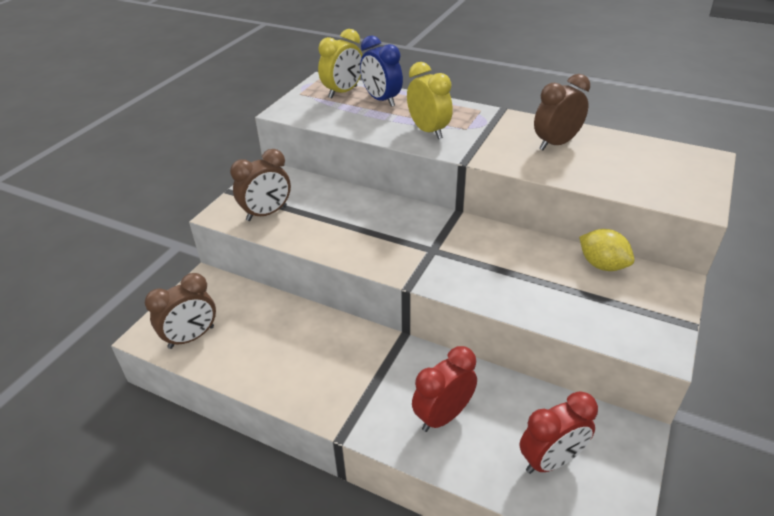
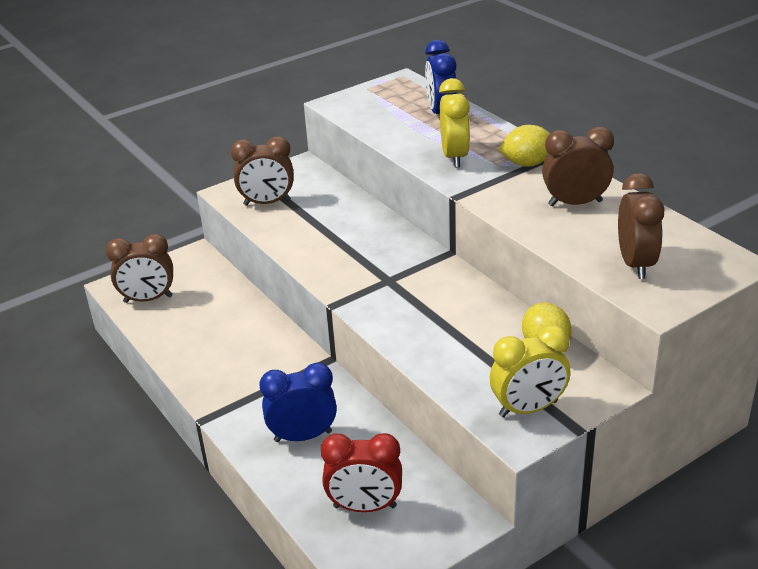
camera: 30 degrees right, 5 degrees down
(343, 92) = (410, 96): yellow clock -> yellow clock (528, 409)
(443, 416) = (303, 436): red clock -> blue clock
(488, 123) = (527, 163): none -> yellow lemon
(649, 178) = (635, 264): none -> brown clock

